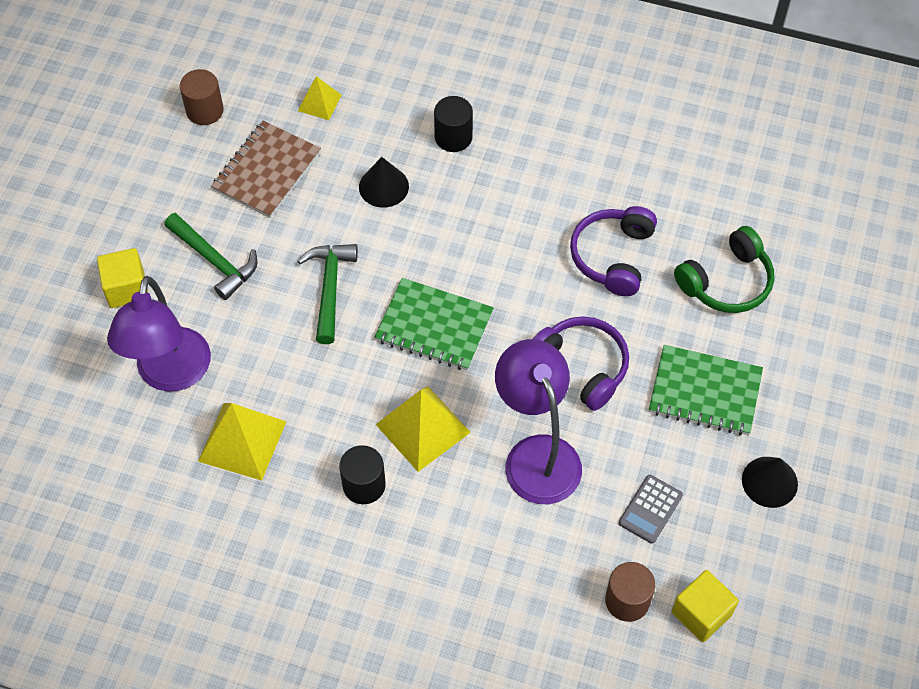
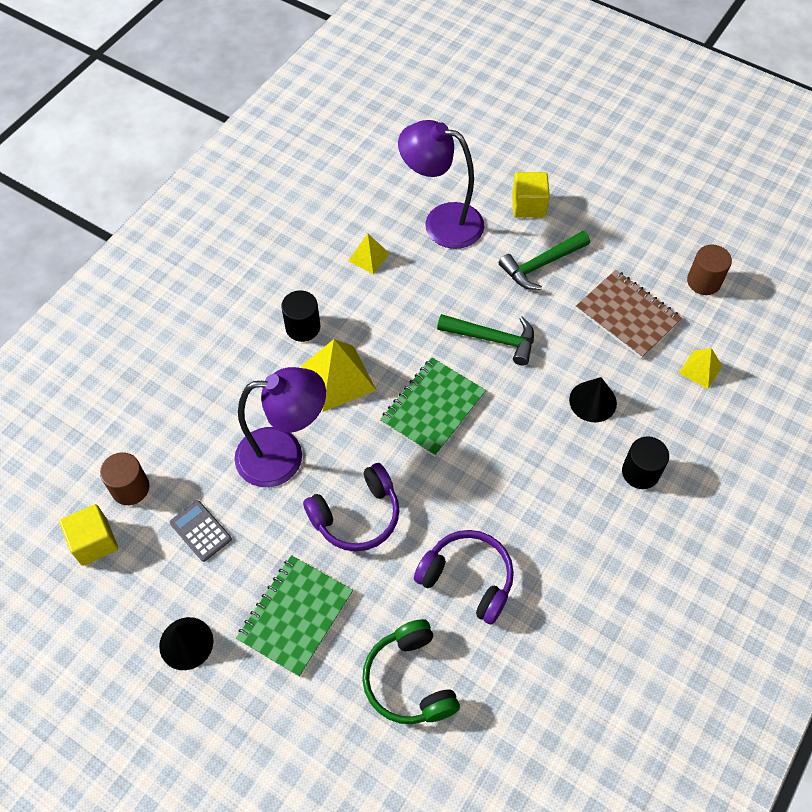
camera: 105 degrees right, 0 degrees up
(242, 441) = (369, 257): yellow pyramid -> yellow pyramid, size x0.56

